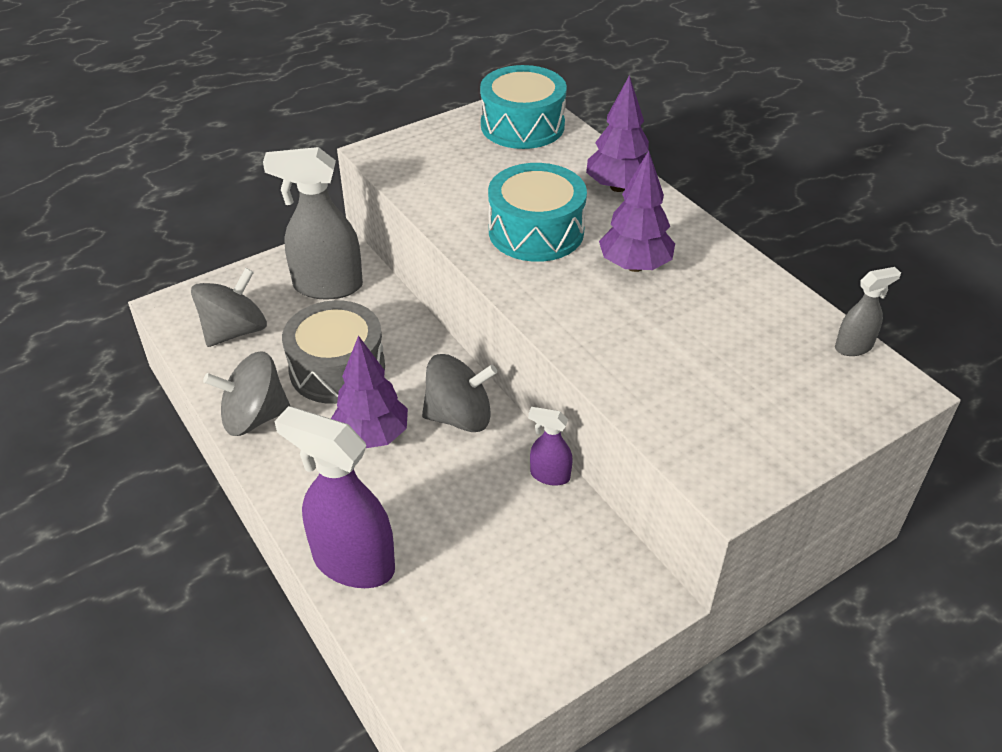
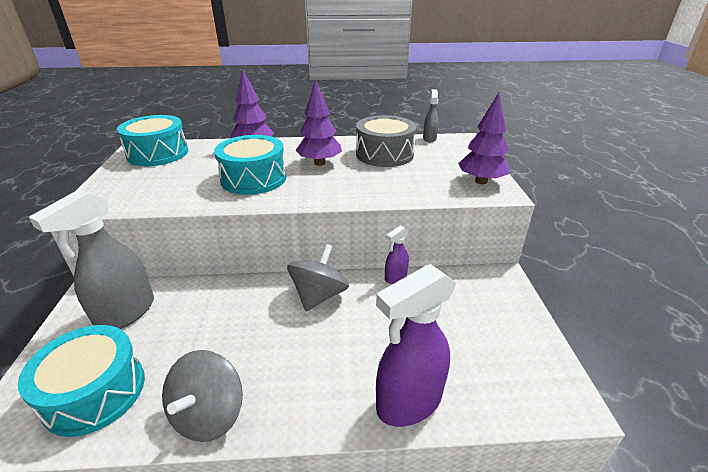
camera: 60 degrees left, 10 degrees down
(235, 331) = (95, 392): grey spinning top -> turquoise drum
(337, 369) = (214, 339): grey drum -> grey drum (384, 154)
(372, 436) = (297, 345): purple tree -> purple tree (481, 181)

